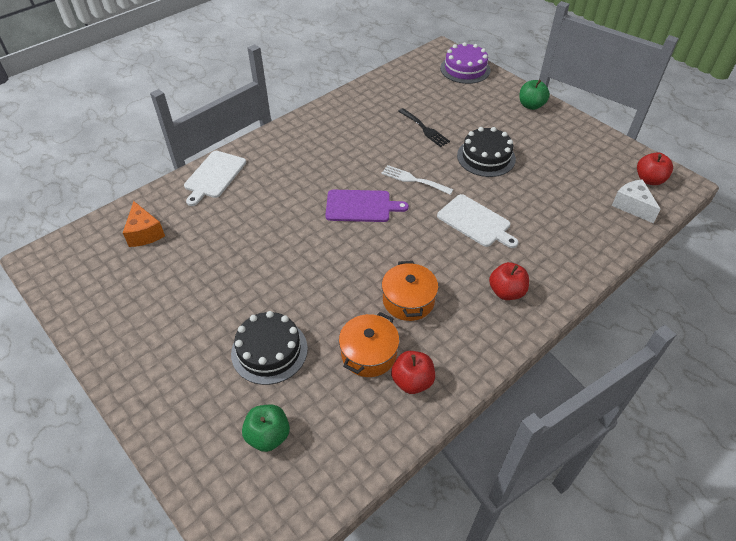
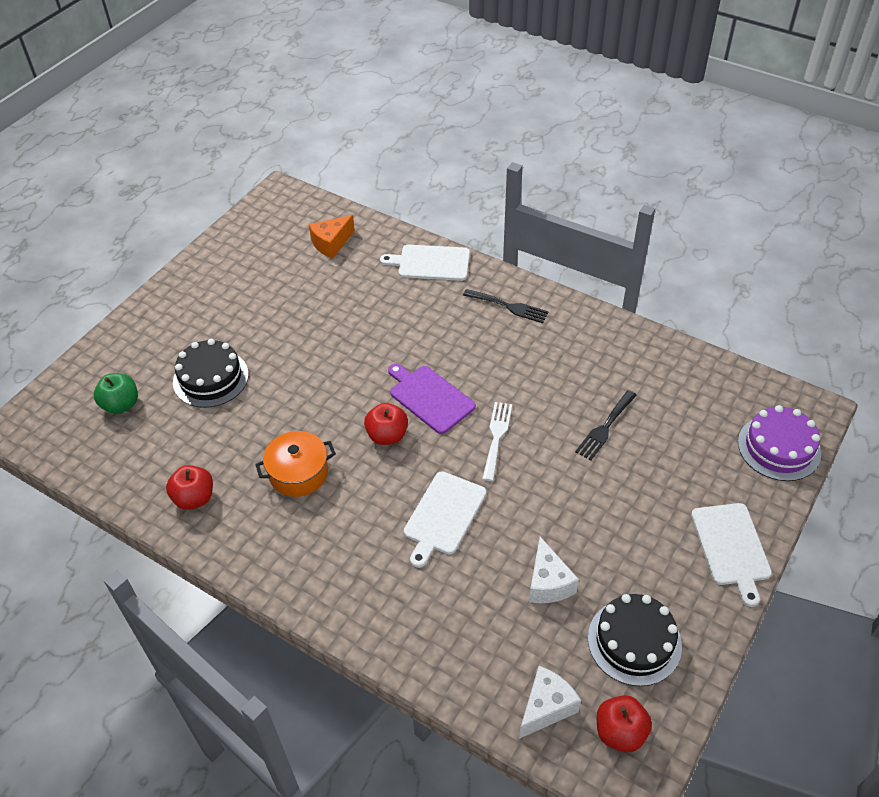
camera: 75 degrees right, 0 degrees up
(289, 145) = (509, 306): none -> black fork
(361, 206) = (430, 397): purple cutting board -> purple cutting board turned 150 degrees clockwise
(369, 354) = (221, 455): orange pot -> none
(486, 157) = (577, 507): black cake -> black cake (634, 641)
(506, 292) = (335, 565): red apple -> red apple (387, 435)
(531, 105) = (731, 547): green apple -> white cutting board
(542, 184) = (548, 583): none -> white cheese

